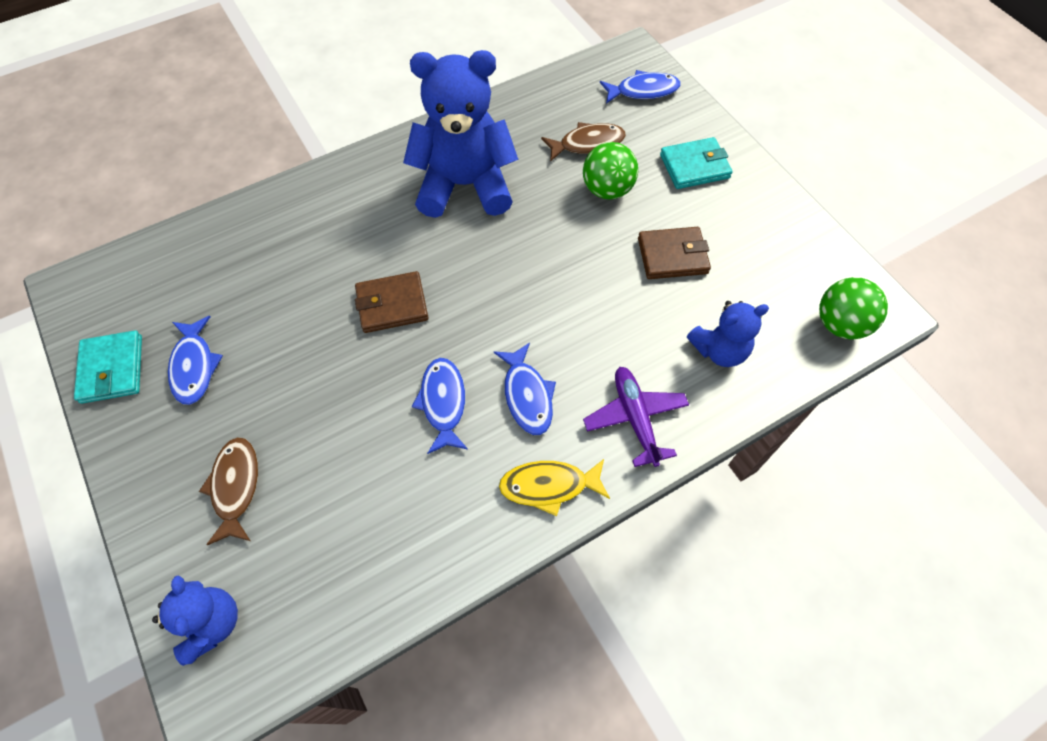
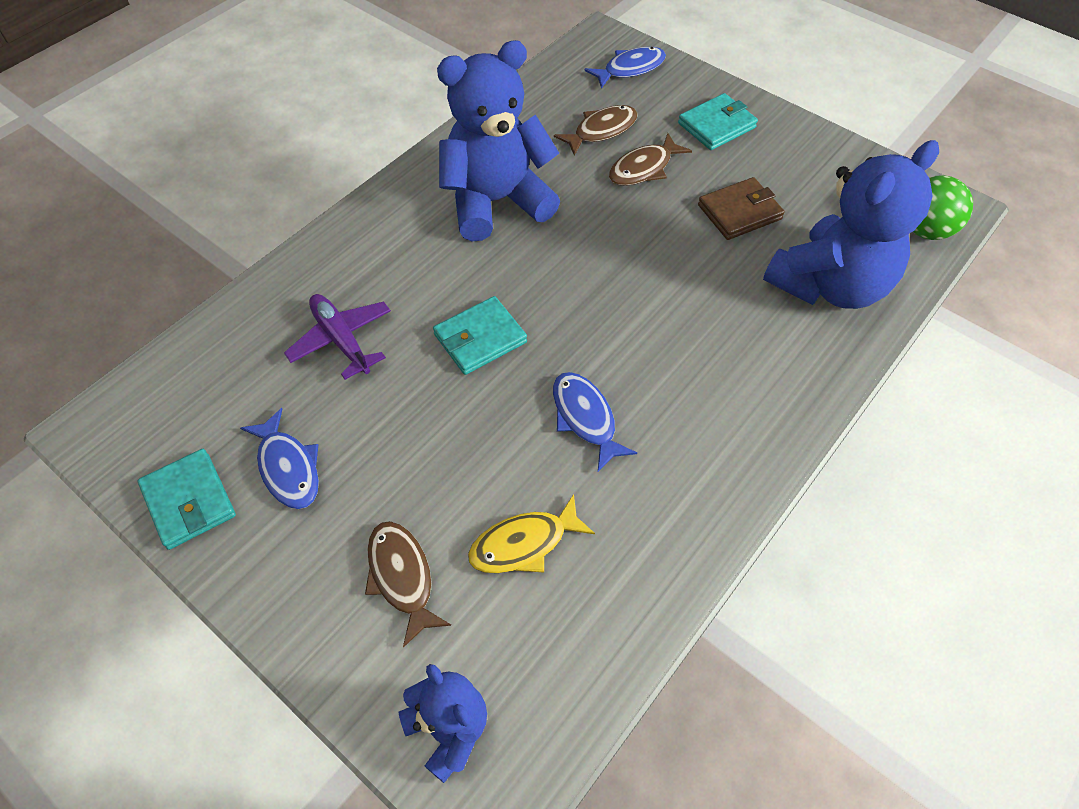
camera: 20 degrees left, 5 degrees down
(392, 304) = (480, 338): brown wallet -> turquoise wallet
(527, 395) = (667, 384): blue fish -> none
(549, 486) = (735, 463): yellow fish -> yellow fish (524, 543)
(607, 190) = (644, 168): green ball -> brown fish
(635, 418) = (784, 372): purple plane -> purple plane (341, 340)
(719, 350) = (829, 285): blue teddy bear -> blue teddy bear, size x1.89

